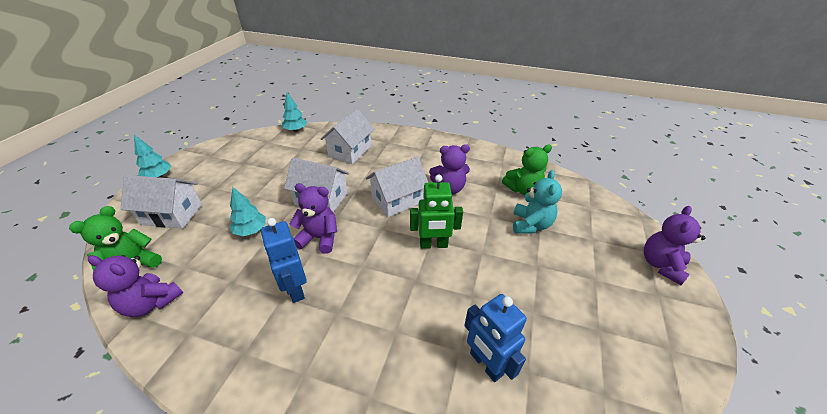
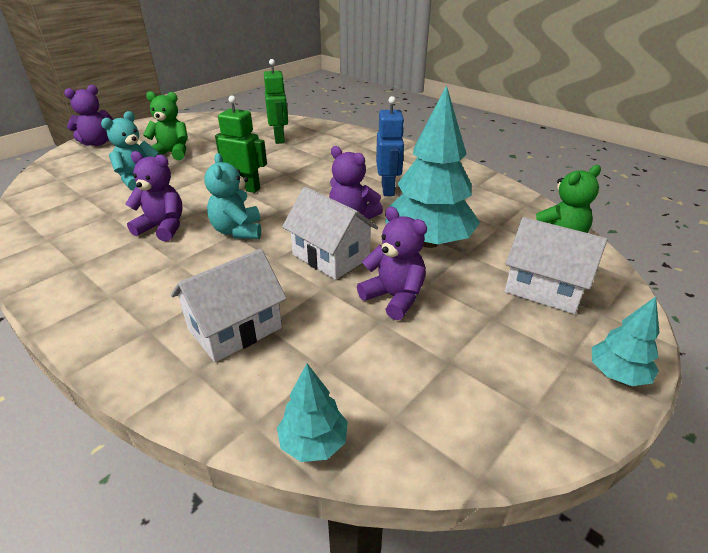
camera: 155 degrees left, 5 degrees down
(151, 303) = (518, 208): purple teddy bear -> purple teddy bear (394, 297)
(251, 230) = (429, 242): turquoise tree -> turquoise tree, size x2.08
(397, 200) = (238, 231): white house -> turquoise teddy bear
(486, 364) = (279, 139): blue robot -> green robot
(523, 189) = (87, 206): green teddy bear -> green teddy bear (172, 153)

